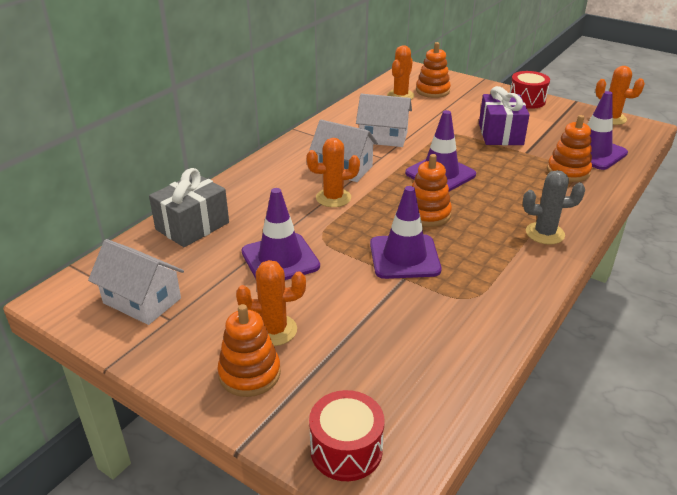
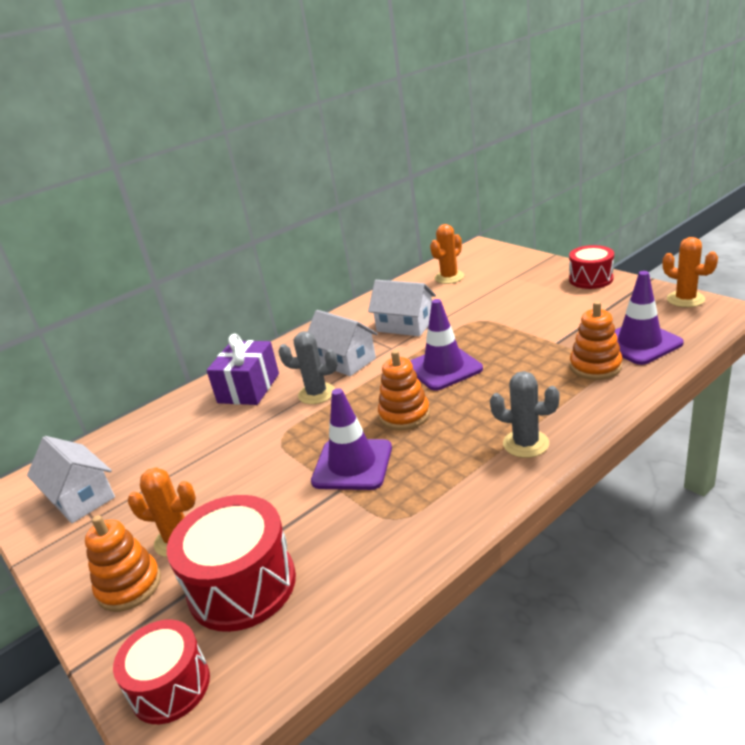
camera: 20 degrees right, 5 degrees down
(192, 226) = (168, 420): grey gift -> none
(280, 259) = (227, 460): purple traffic cone -> none
(333, 198) = (316, 394): orange cactus -> grey cactus
(362, 362) = (242, 585): none -> red drum
(432, 91) = (487, 271): orange stacking toy -> none
(500, 134) = (538, 320): purple gift -> purple gift (248, 388)

